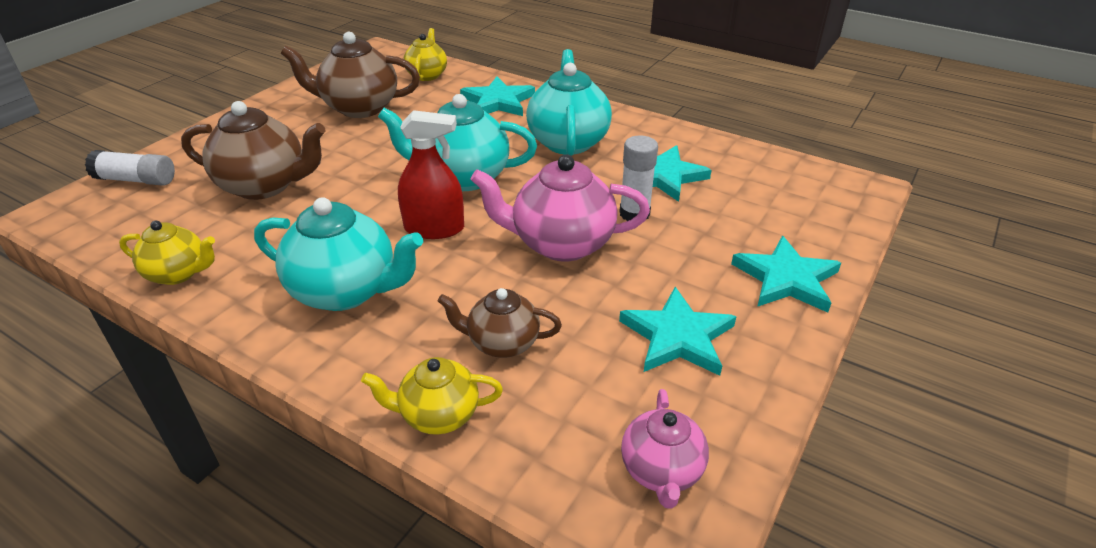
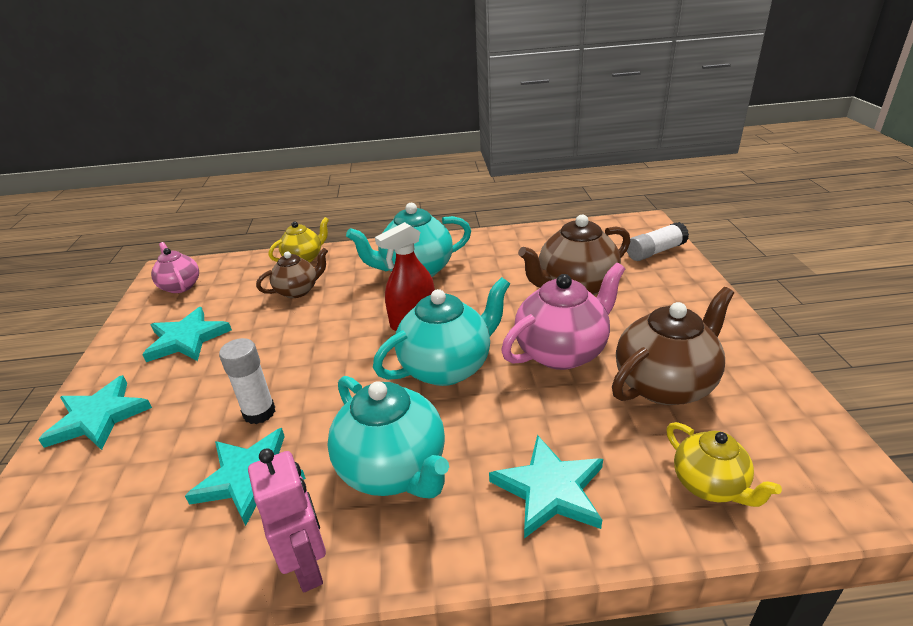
camera: 145 degrees right, 5 degrees down
(179, 273) = (516, 238): yellow teapot -> none
(560, 244) = (307, 356): pink teapot -> pink teapot (562, 351)
(648, 127) = (308, 566): none -> pink robot

